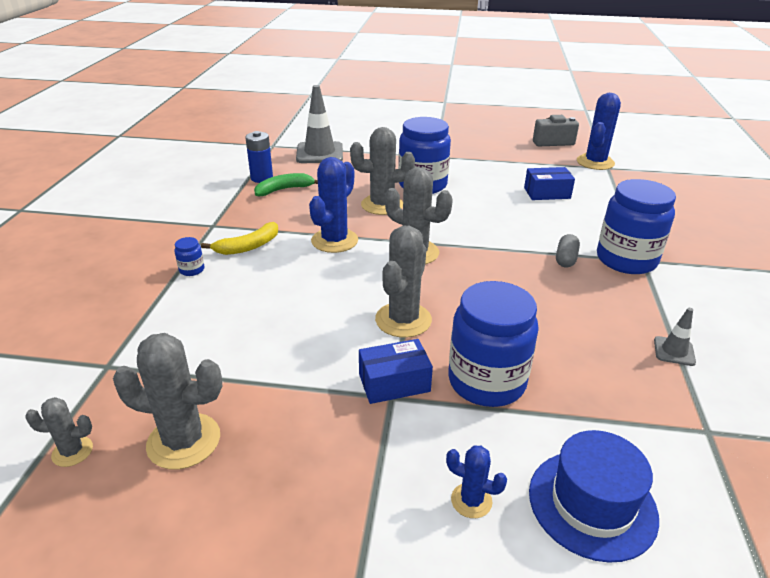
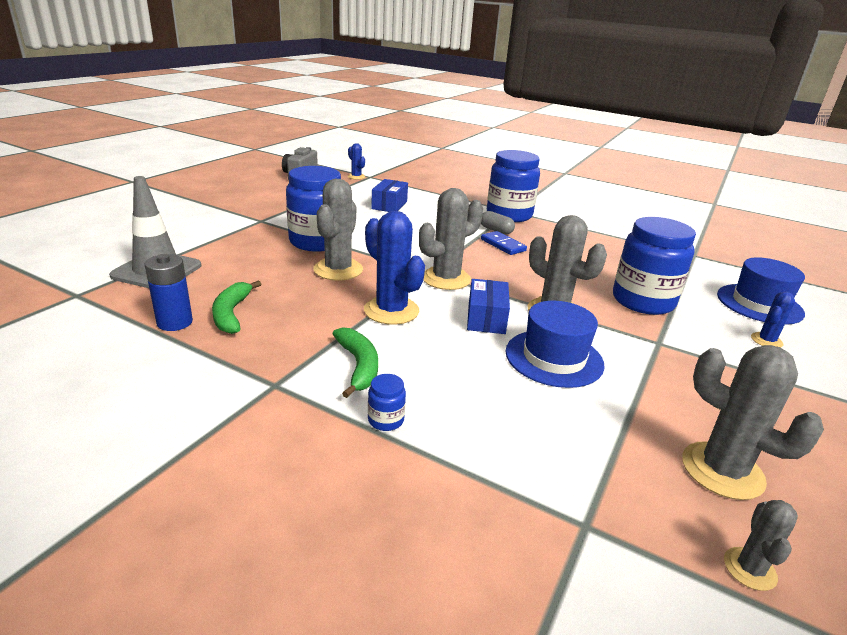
camera: 70 degrees left, 5 degrees down
(184, 441) = (722, 470): grey cactus -> grey cactus turned 75 degrees counterclockwise
(248, 246) = (358, 366): yellow banana -> green banana
(314, 330) = (554, 358): none -> blue hat
(394, 383) = (640, 337): blue box -> blue box (486, 318)
(530, 269) = (503, 245): none -> blue domino
(595, 162) = (356, 177): blue cactus -> blue cactus, size x0.52
(674, 351) = (619, 238): grey traffic cone -> none

